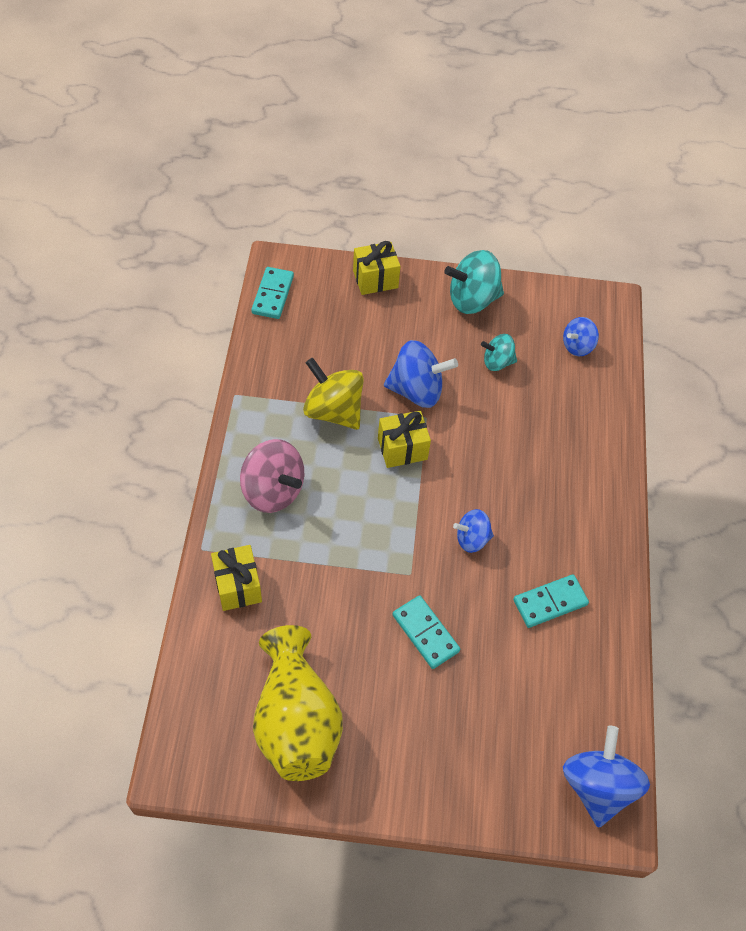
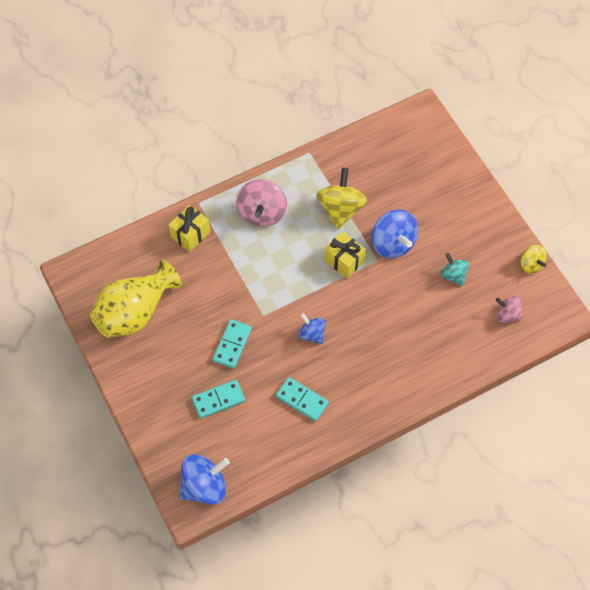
camera: 60 degrees right, 5 degrees up
(272, 295) = (396, 124): turquoise domino -> turquoise domino (218, 400)
(375, 279) = (458, 170): yellow gift -> none
(472, 299) = (491, 233): turquoise spinning top -> none
(534, 291) = (531, 264): none -> yellow spinning top
(577, 346) = (507, 314): blue spinning top -> pink spinning top

